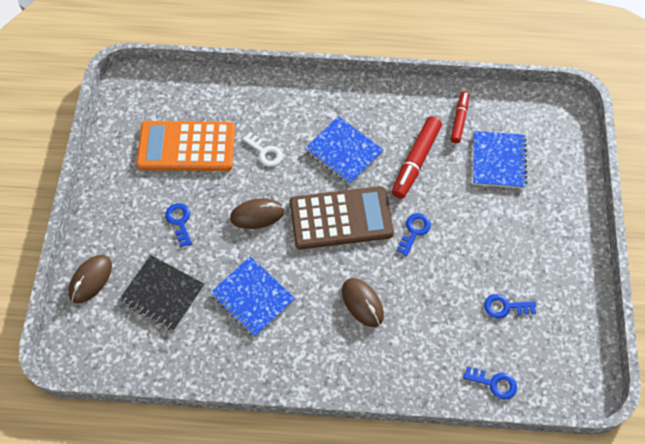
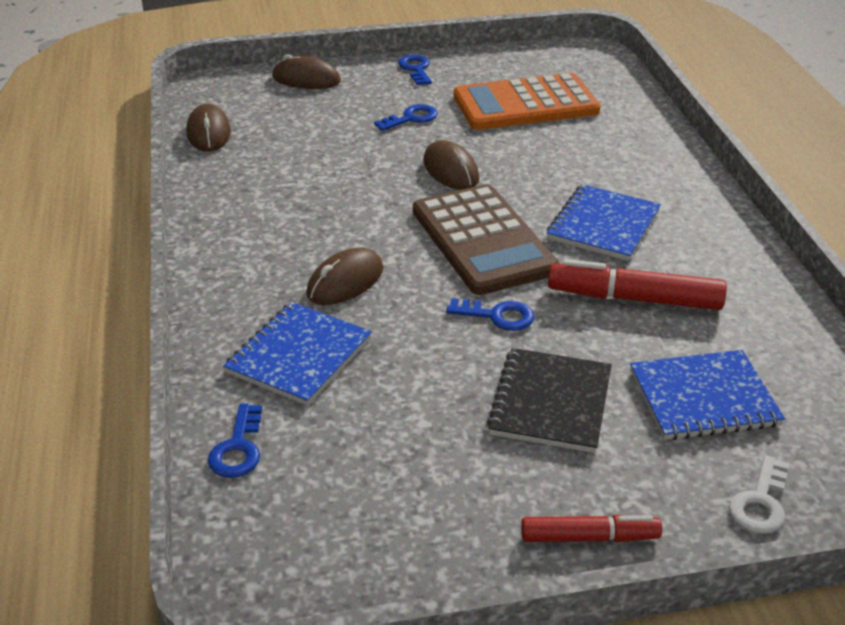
camera: 75 degrees right, 25 degrees down
(150, 361) = (209, 133): none -> brown mouse
(162, 294) = (303, 125): black notebook -> black notebook (550, 402)
(186, 147) = (525, 104): orange calculator -> orange calculator turned 90 degrees counterclockwise
(252, 297) = (321, 187): blue notebook -> blue notebook (299, 356)
(265, 152) = (556, 160): white key -> white key (760, 502)
(459, 120) = (757, 337): red marker -> red marker (589, 537)
(505, 307) = (394, 444): blue key -> blue key (416, 69)

